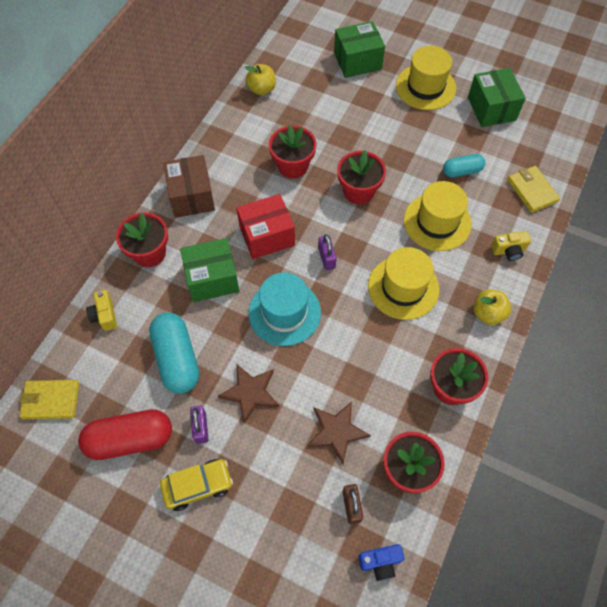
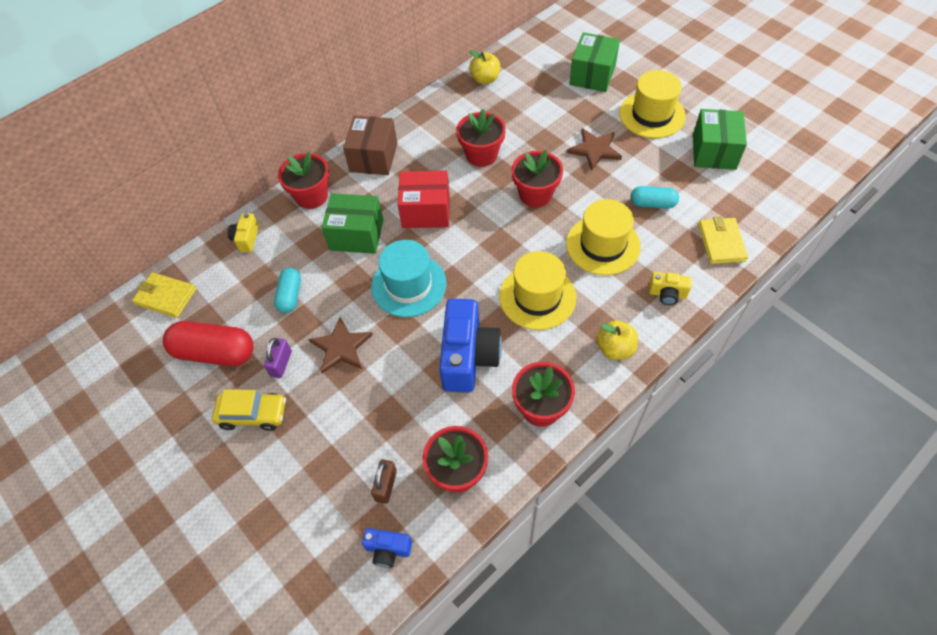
camera: 25 degrees right, 5 degrees down
(177, 359) = (290, 296): turquoise capsule -> turquoise capsule, size x0.58
(326, 258) = (473, 247): purple padlock -> none
(337, 431) = (405, 410): brown star -> brown star (594, 150)
(357, 61) = (592, 75): green box -> green box turned 75 degrees counterclockwise
(369, 363) = (468, 357): none -> blue camera

